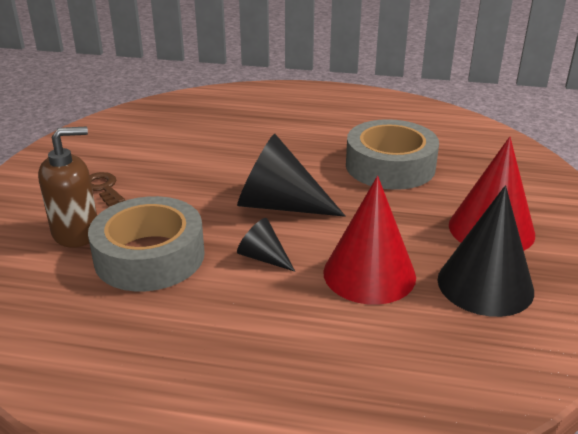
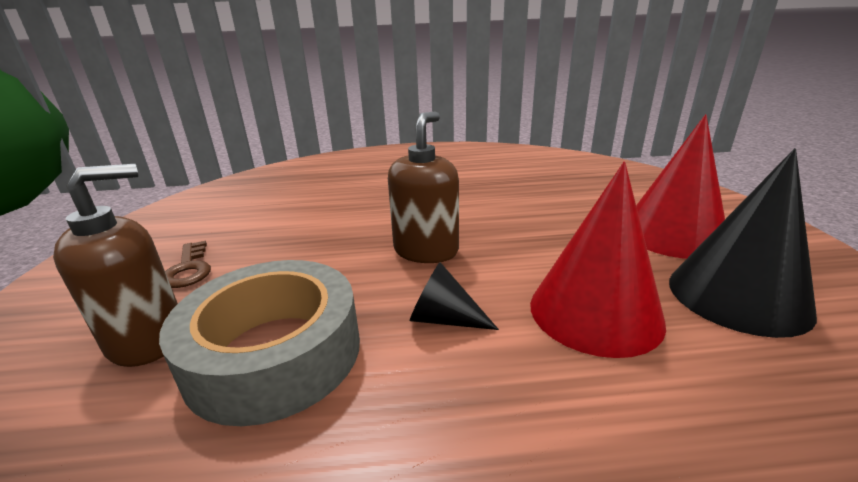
camera: 15 degrees left, 5 degrees down
(103, 188) = (188, 269): brown key -> brown key turned 150 degrees counterclockwise
(279, 205) = (426, 250): black cone -> brown soap dispenser
(390, 166) = (517, 195): grey tape -> none

